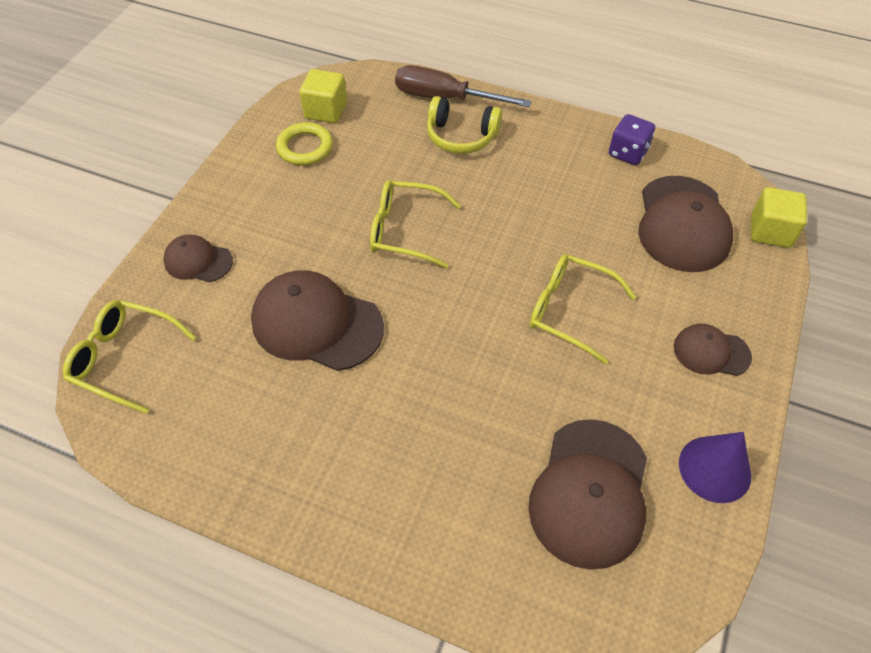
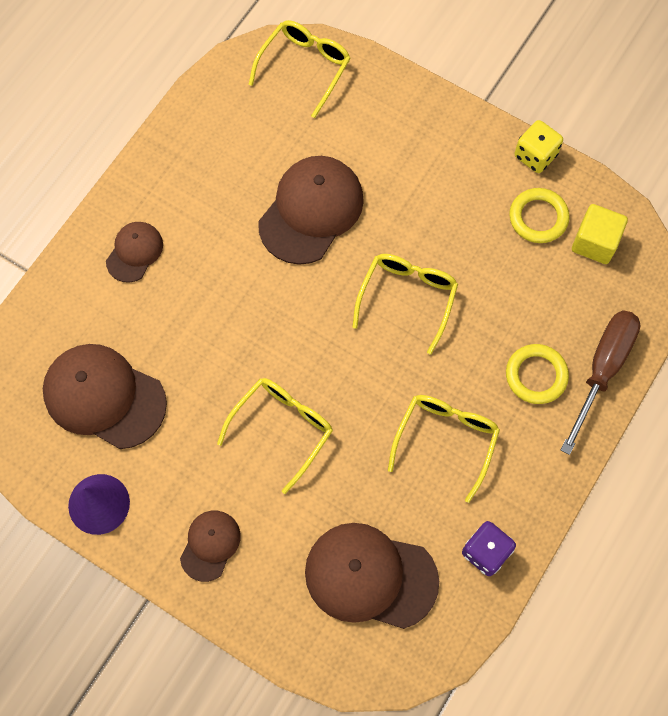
camera: 100 degrees right, 15 degrees up
(198, 261) = (399, 120): brown cap -> brown cap (134, 252)
(238, 155) = (535, 155): none -> yellow dice
(461, 136) = (536, 375): yellow headphones -> yellow ring
(540, 188) = (445, 441): none -> yellow glasses
(770, 231) = (344, 669): yellow cube -> none

